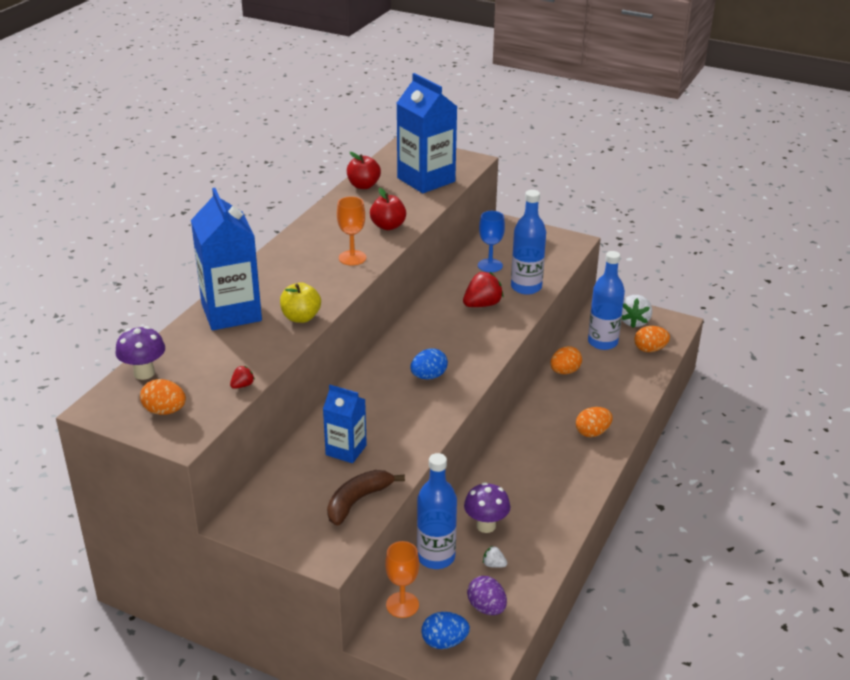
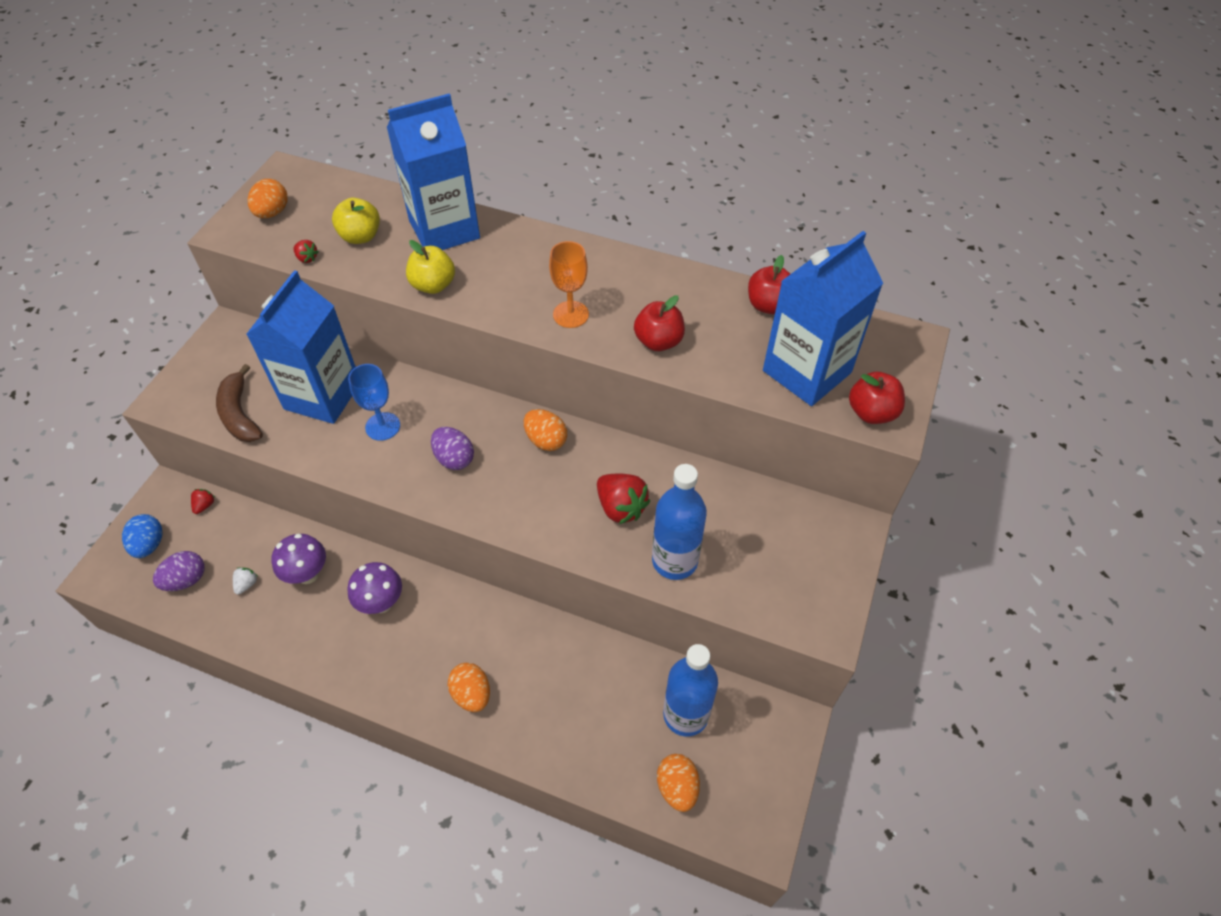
camera: 85 degrees right, 20 degrees up
(144, 373) = (336, 188): purple mushroom -> purple mushroom (381, 603)
(223, 356) = (360, 236): none -> yellow apple
(346, 450) = (323, 396): blue carton -> blue carton, size x1.72
(357, 501) = (240, 414): brown banana -> brown banana turned 150 degrees counterclockwise
(402, 605) = (205, 505): orange goblet -> red strawberry
(428, 376) = (454, 458): blue egg -> purple egg
(436, 557) = (266, 529): blue bottle -> none
(462, 165) = (871, 412): none -> red apple
(490, 265) = (726, 512): blue goblet -> blue goblet (382, 426)
(564, 371) = (606, 660): orange egg -> orange egg (546, 440)
(634, 322) = (751, 766): white strawberry -> none

